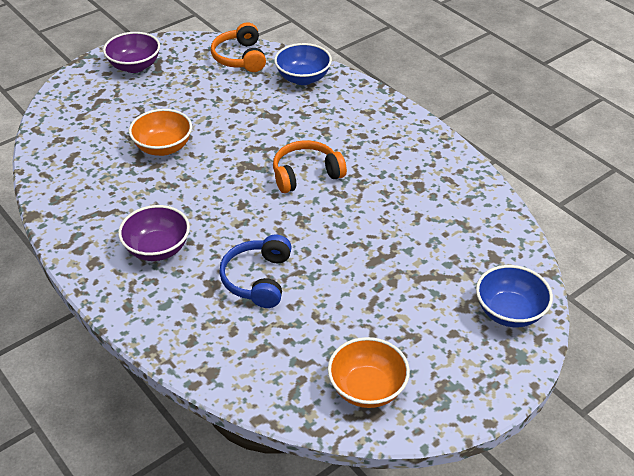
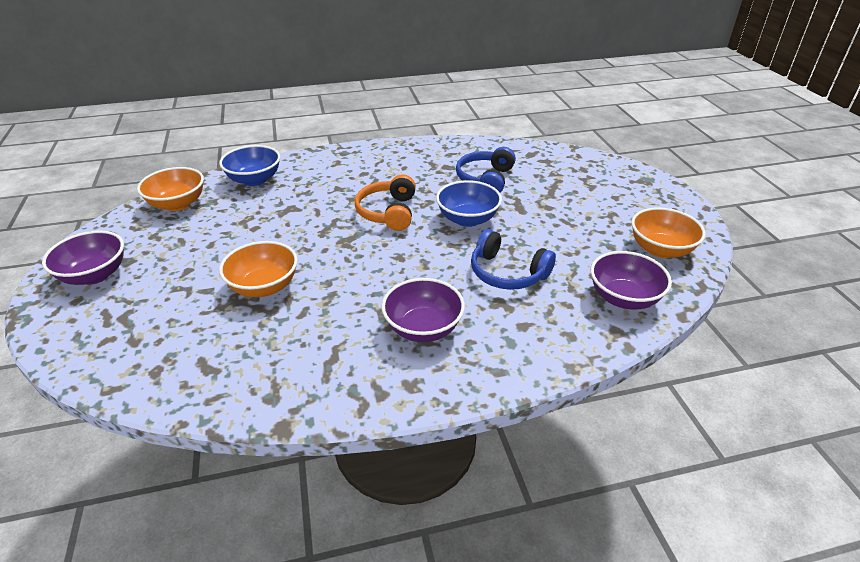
camera: 65 degrees left, 5 degrees down
(240, 58) = (178, 204): orange headphones -> orange bowl
(264, 370) = (623, 298): none -> purple bowl
(414, 220) = (485, 179): none -> blue headphones
(509, 312) = (603, 171): blue bowl -> blue bowl (467, 219)

